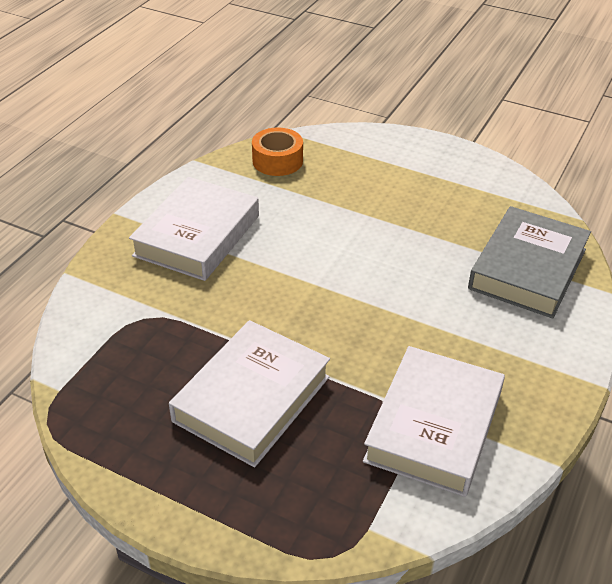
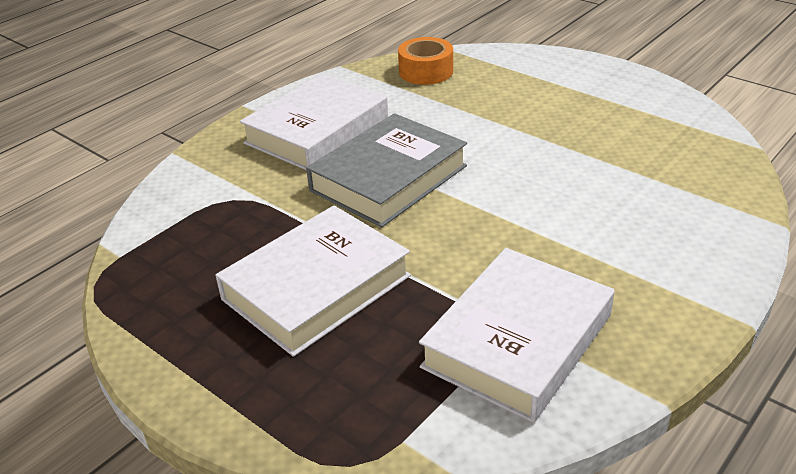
camera: 15 degrees right, 5 degrees down
(527, 269) = (680, 191): grey book -> grey book (388, 178)

